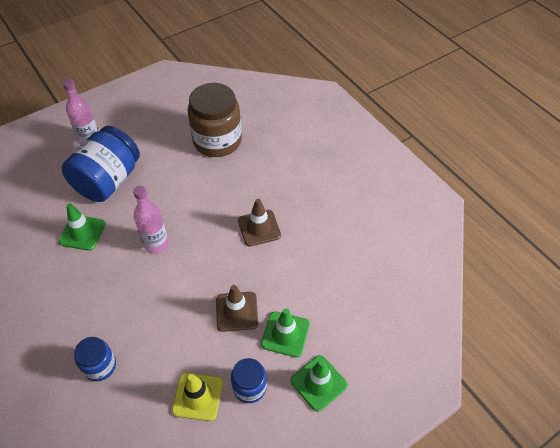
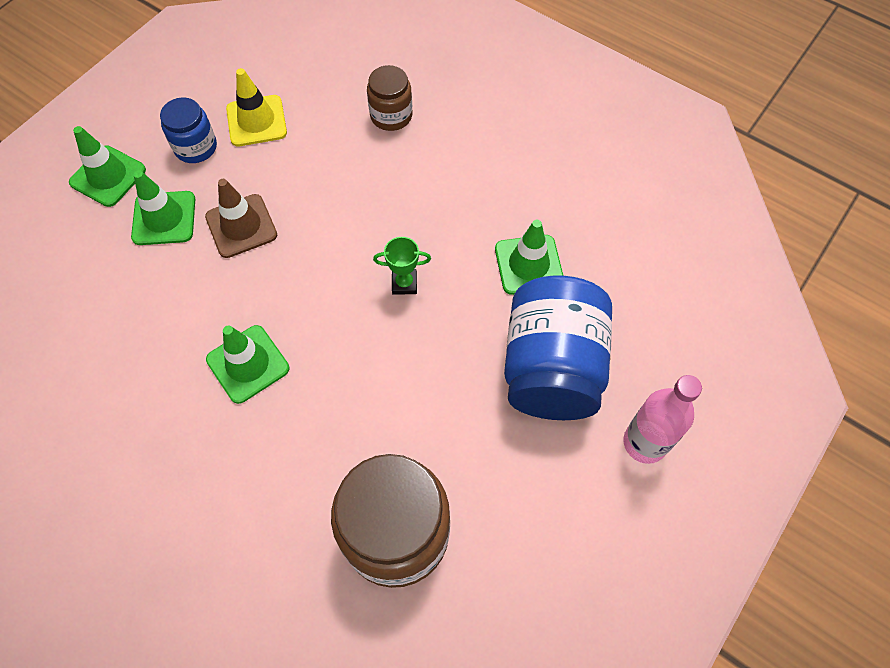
camera: 160 degrees right, 10 degrees up
(100, 366) = (391, 116): blue jar -> brown jar
(156, 244) = (404, 283): pink bottle -> green trophy
(259, 228) = (248, 364): brown traffic cone -> green traffic cone

